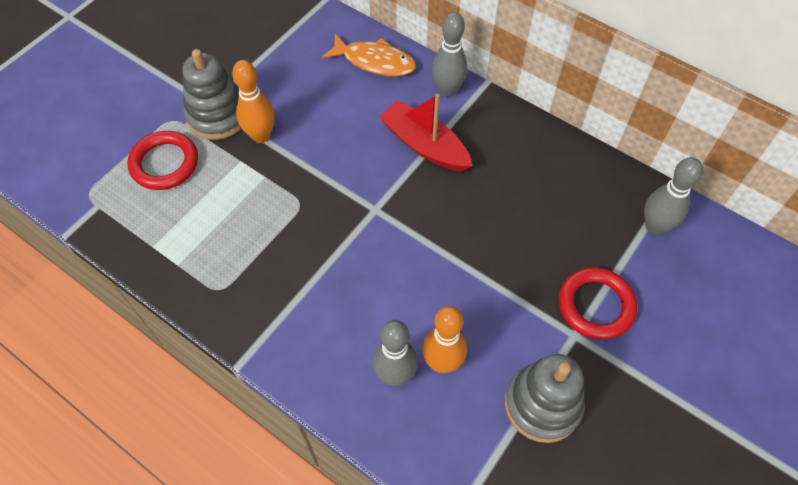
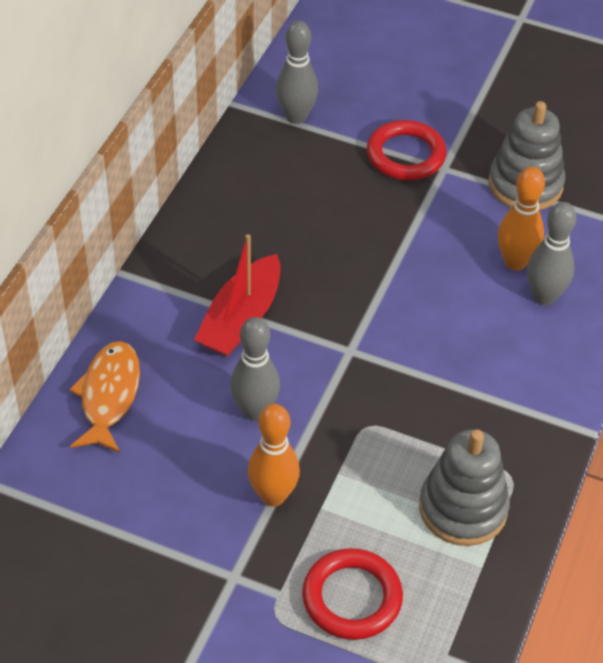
camera: 105 degrees left, 10 degrees down
(217, 115) = (251, 558): grey stacking toy -> grey stacking toy (463, 508)
(447, 90) = (145, 309): grey bowling pin -> grey bowling pin (255, 411)

